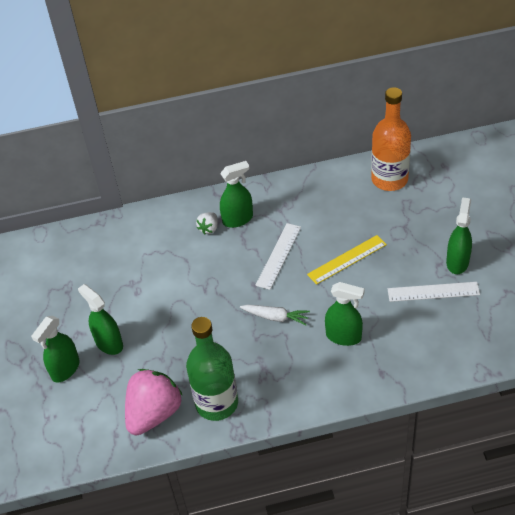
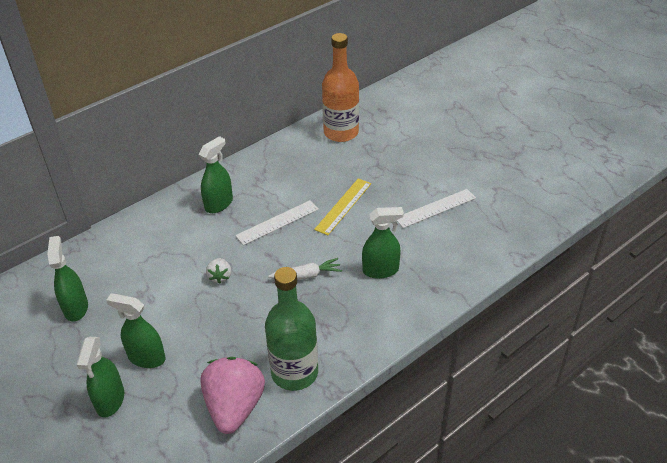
camera: 30 degrees left, 5 degrees down
(209, 228) = (194, 220): white strawberry -> white strawberry (220, 276)
(279, 256) = (277, 222): white ruler -> white ruler turned 60 degrees clockwise
(457, 262) = (440, 179): green spray bottle -> green spray bottle (76, 308)

